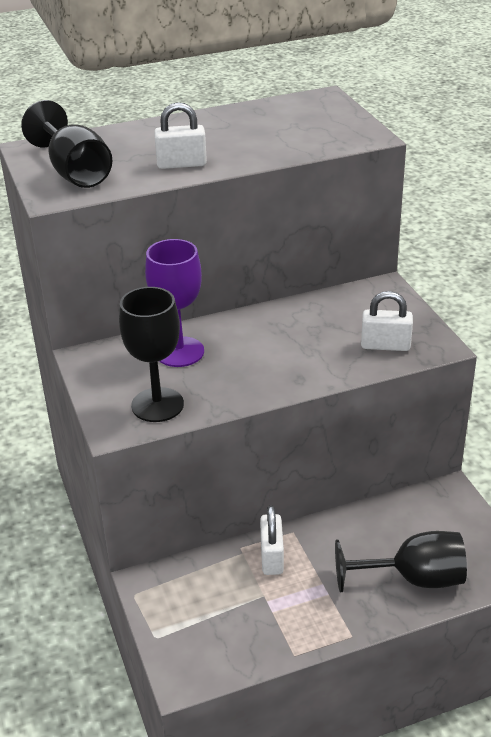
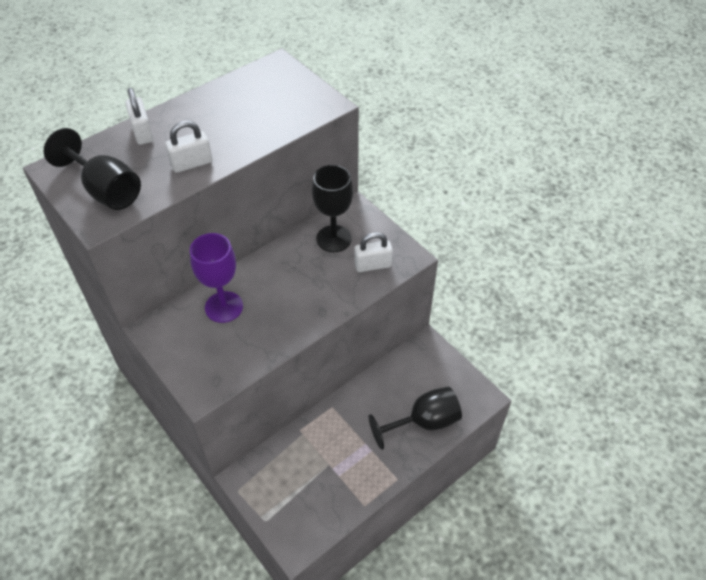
camera: 20 degrees left, 15 degrees up
(157, 405) = (225, 362): black goblet -> black goblet (334, 239)
(272, 557) = (324, 432): white padlock -> white padlock (142, 132)

